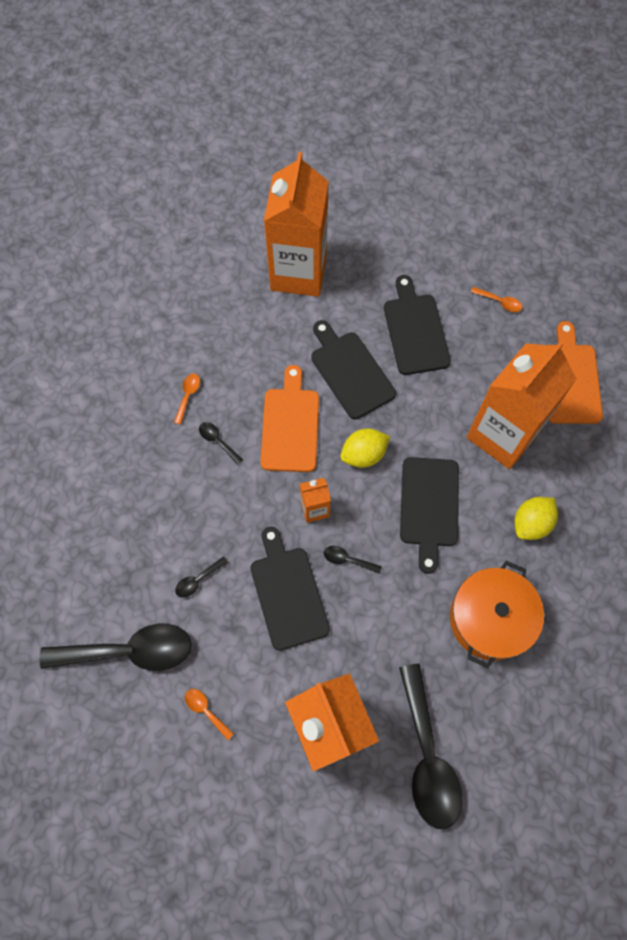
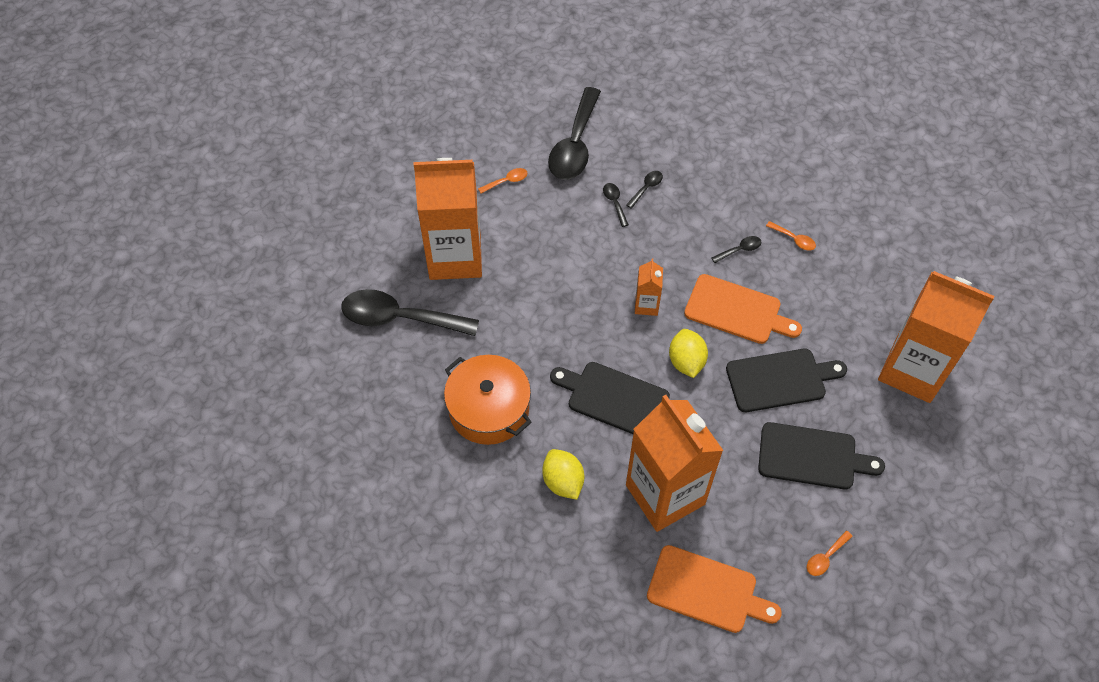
camera: 110 degrees right, 10 degrees down
(288, 593) = (577, 262): black cutting board -> none
(347, 560) = (589, 315): black spoon -> black spoon (646, 188)

